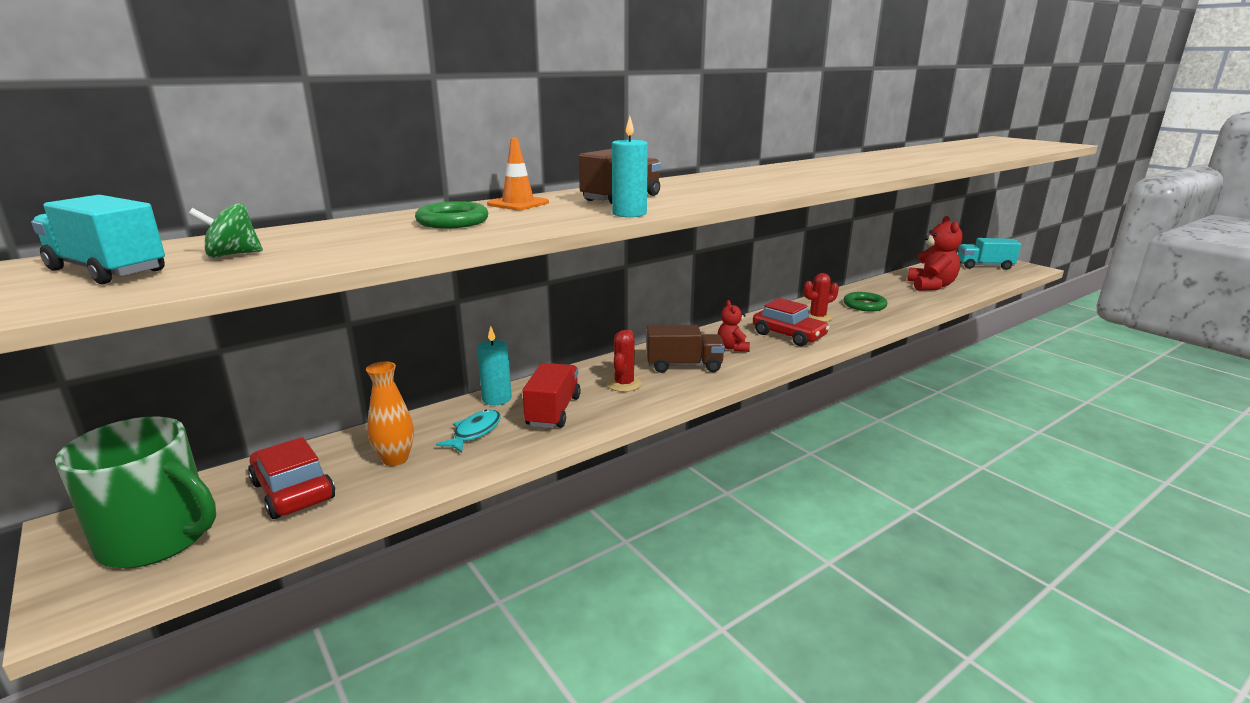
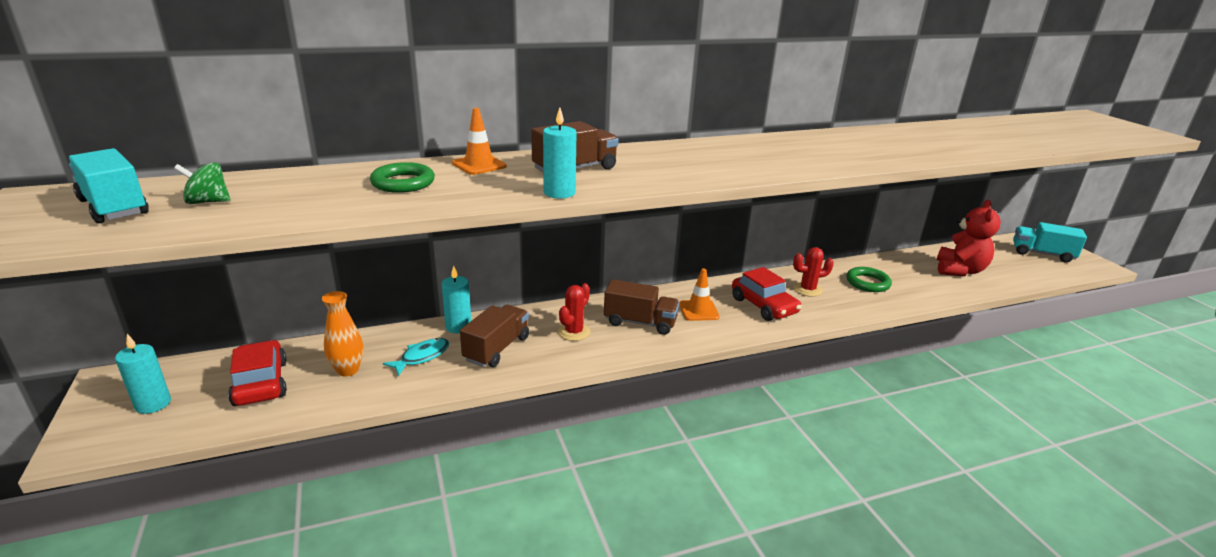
camera: 15 degrees right, 5 degrees up
(158, 538) = (153, 404): green mug -> turquoise candle
(553, 411) = (497, 349): red truck -> brown truck
(732, 348) = (698, 310): red teddy bear -> orange traffic cone

